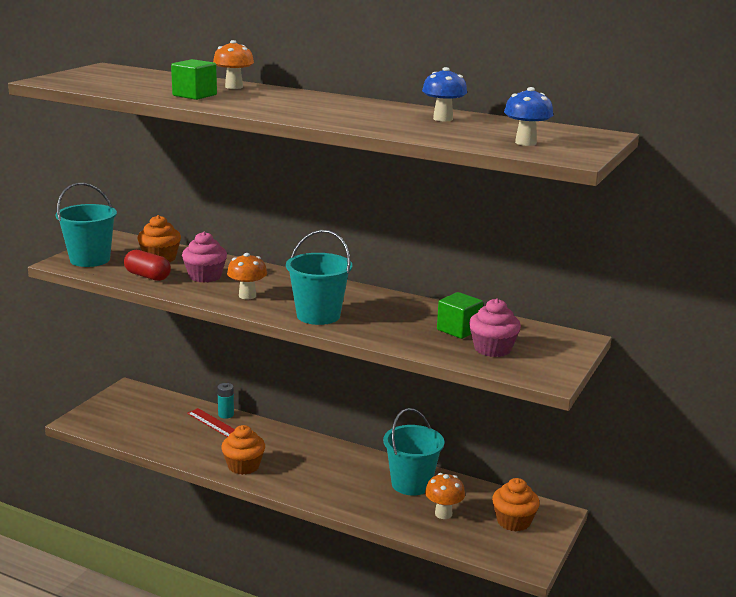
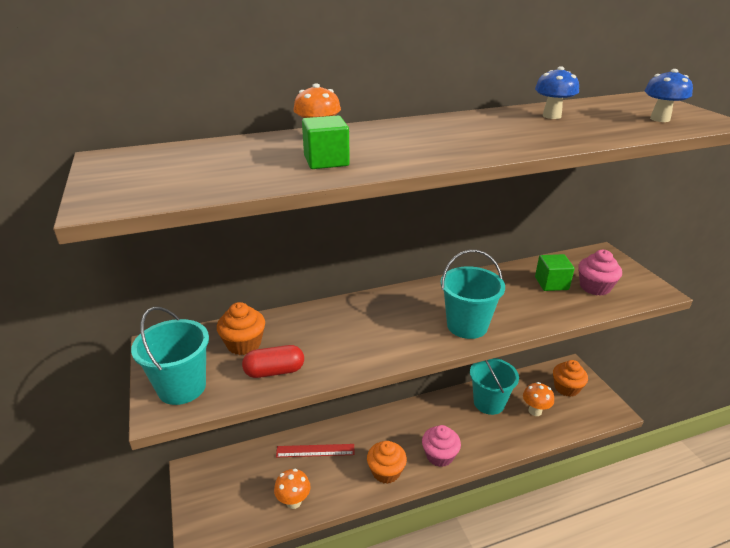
camera: 45 degrees left, 10 degrees up
(205, 276) = (319, 340): pink cupcake -> pink cupcake (439, 455)
(226, 414) = (305, 436): turquoise battery -> none
(247, 296) = (388, 339): orange mushroom -> orange mushroom (293, 501)

